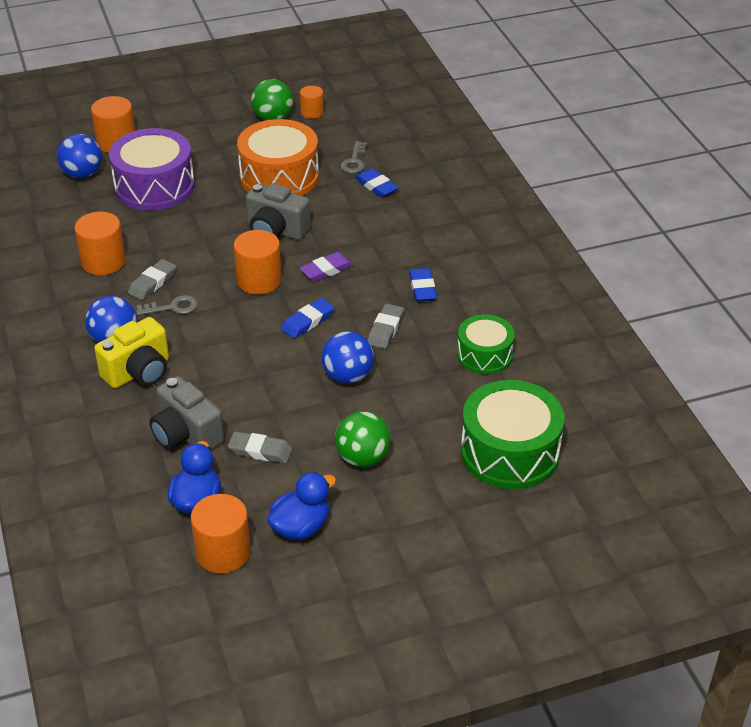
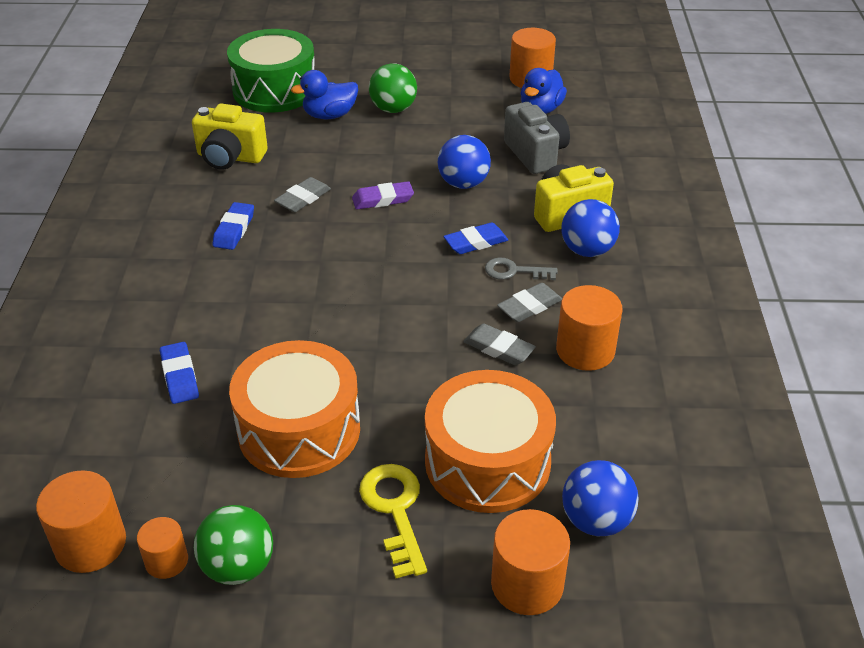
camera: 160 degrees left, 0 degrees up
(154, 186) = (487, 462): purple drum -> orange drum
(200, 154) = (395, 511): none -> yellow key
(259, 280) = (404, 280): orange cylinder -> orange cylinder (90, 544)
(260, 451) = (475, 130): grey eraser -> grey eraser (498, 348)
(276, 231) = (351, 340): grey camera -> none
(301, 527) = (466, 80): blue duck -> blue duck (329, 115)
(308, 321) = (375, 223): blue eraser -> blue eraser (475, 242)
(326, 270) = (321, 274): purple eraser -> purple eraser (383, 199)
(348, 376) = (367, 167): blue ball -> blue ball (463, 183)
(354, 161) = (176, 429): grey key -> none
(484, 355) = (230, 157): green drum -> yellow camera

